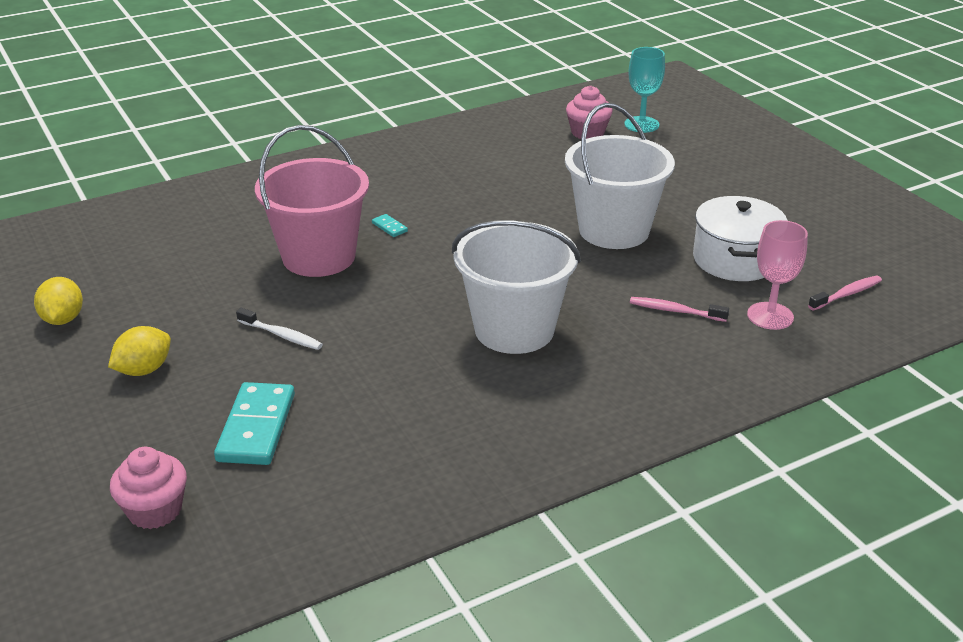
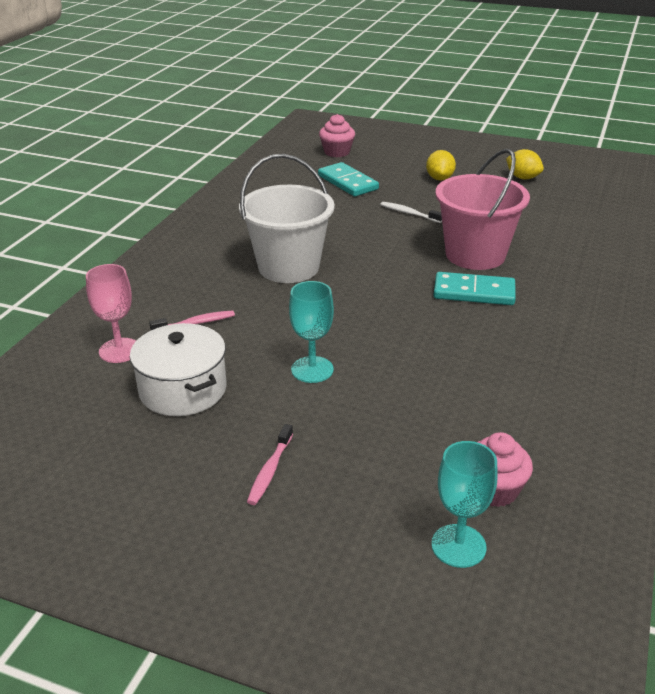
camera: 140 degrees right, 0 degrees up
(282, 335) = (409, 213): white toothbrush -> white toothbrush turned 45 degrees clockwise
(389, 227) = (474, 292): turquoise domino -> turquoise domino, size x2.33
(614, 230) = (312, 369): white bucket -> turquoise goblet
(847, 294) = (62, 399): pink toothbrush -> pink toothbrush (270, 470)

